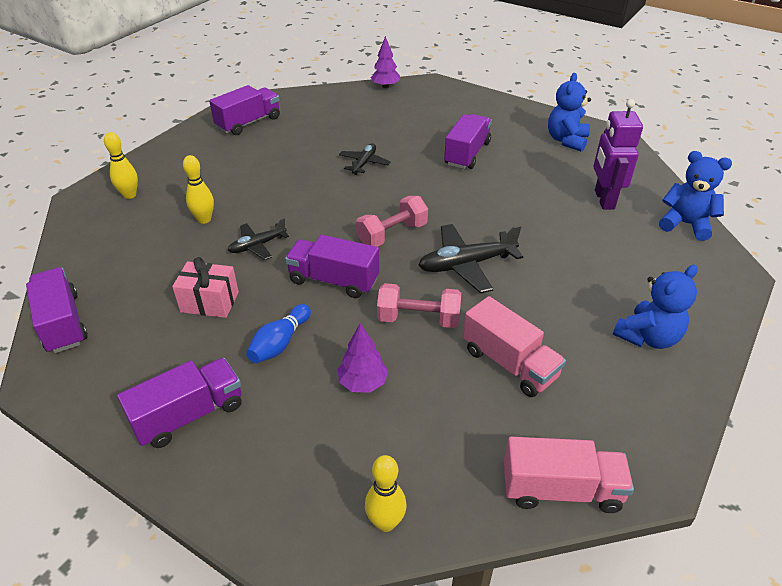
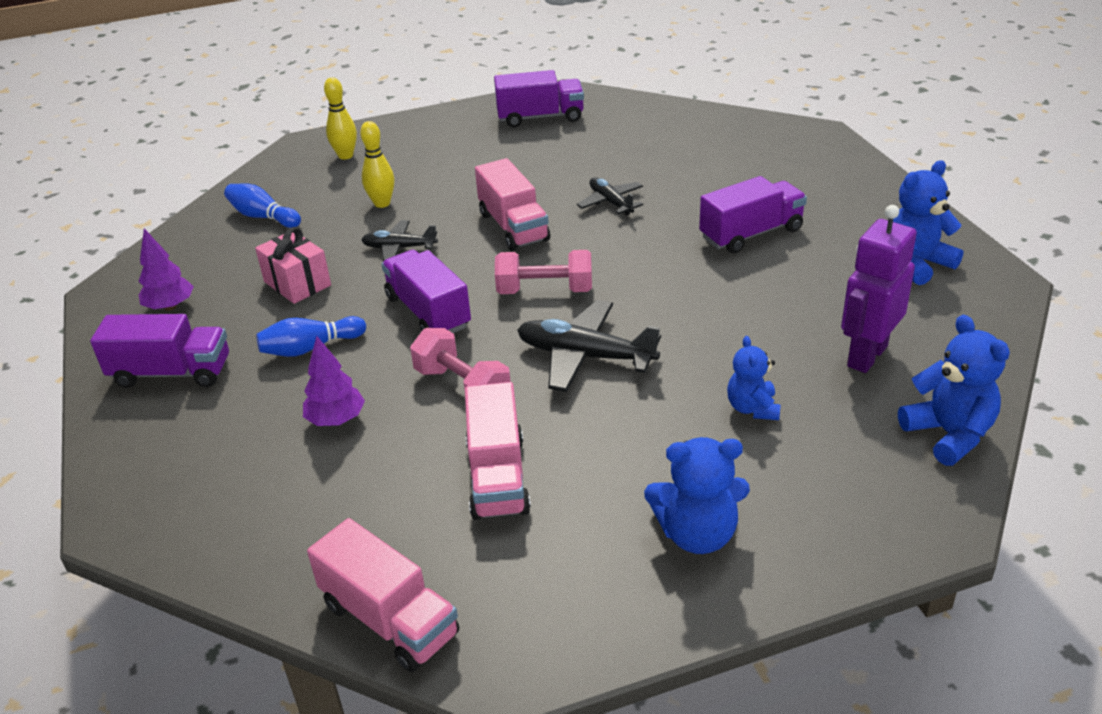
camera: 40 degrees right, 5 degrees down
(63, 323) = (171, 251): purple truck -> none
(116, 265) = (263, 217): none -> blue bowling pin
(320, 201) = (513, 227): none -> pink truck
(364, 163) = (611, 202): black plane -> black plane turned 90 degrees counterclockwise
(385, 86) = (751, 120): purple tree -> purple tree (170, 307)
(385, 522) = (207, 547): yellow bowling pin -> none
(588, 253) = (752, 408): none -> blue teddy bear

